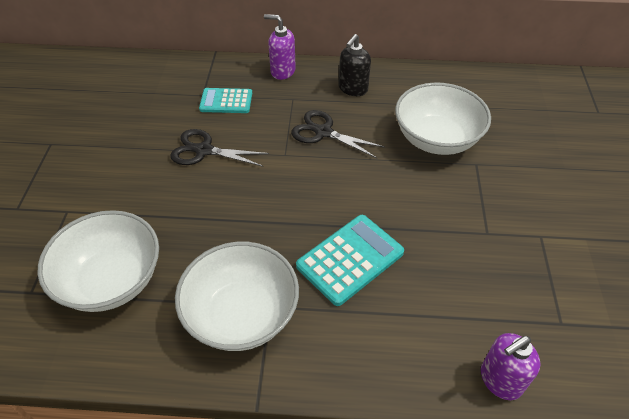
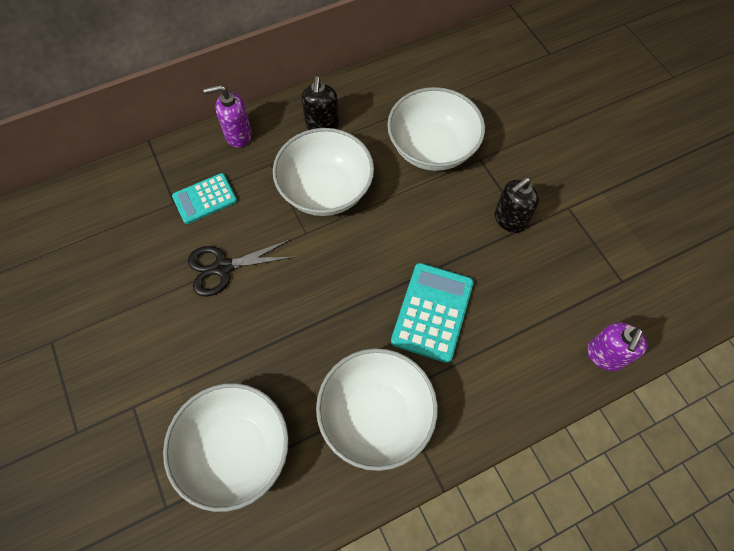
camera: 30 degrees left, 15 degrees up
(323, 132) = (325, 190): black scissors -> white bowl
(474, 220) = (510, 219): none -> black soap dispenser

